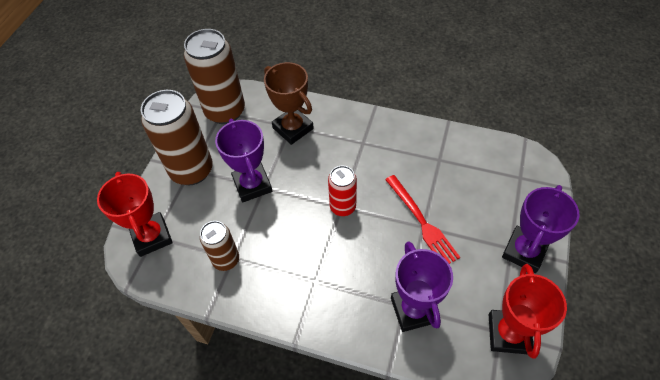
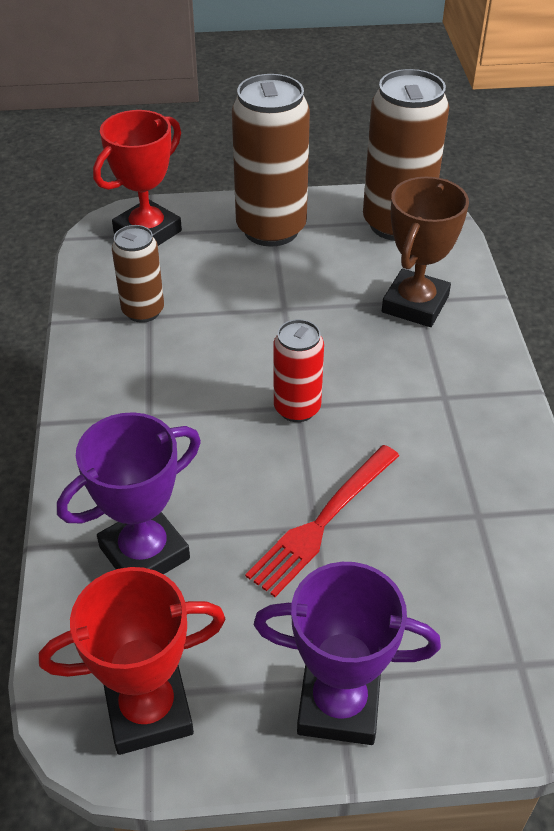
camera: 65 degrees right, 10 degrees down
(252, 185) = (281, 295): purple trophy -> none

